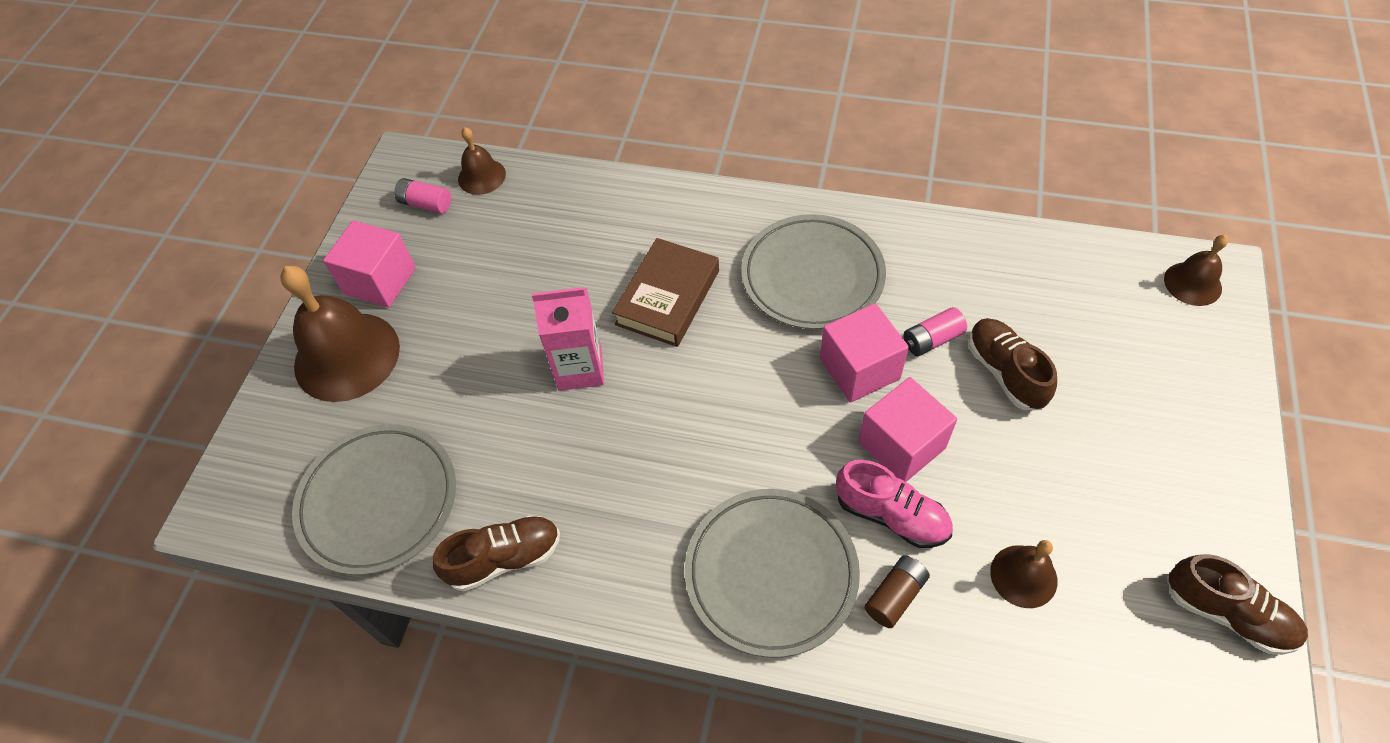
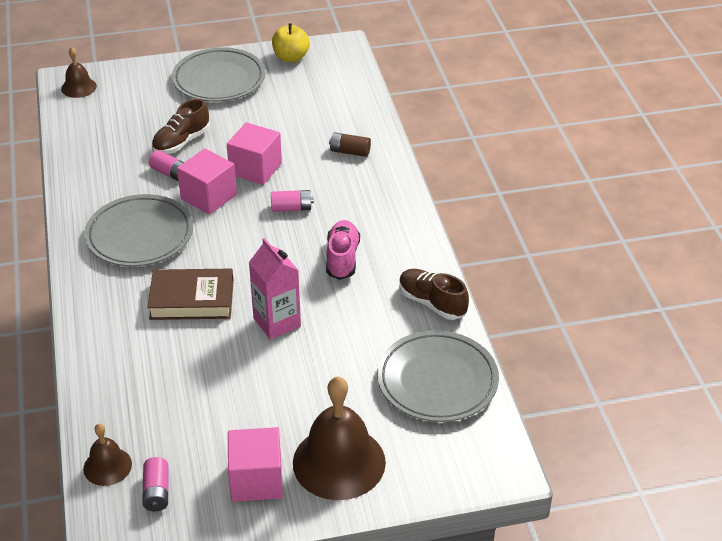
camera: 120 degrees left, 15 degrees down
(771, 573) = (367, 196): grey plate -> grey plate (219, 80)
(789, 460) = (291, 208): none -> pink battery
(891, 515) = (303, 163): pink shoe -> pink shoe (342, 258)
(1023, 576) = (310, 115): brown bell -> none
(1227, 613) = (291, 57): brown shoe -> yellow apple

